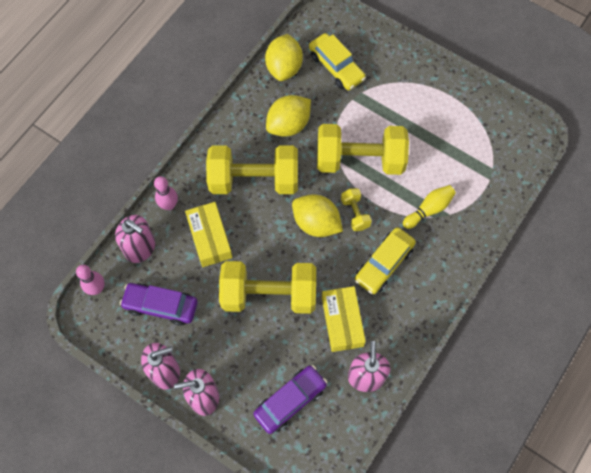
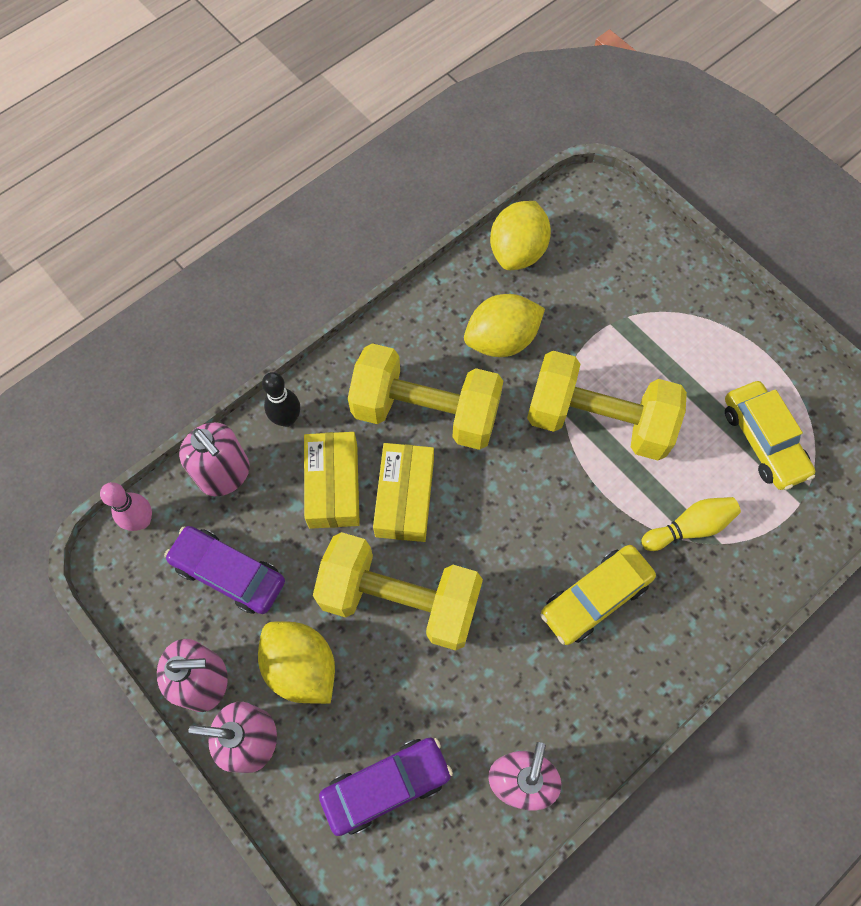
camera: 15 degrees right, 0 degrees up
(169, 205) = (287, 419): pink bowling pin -> black bowling pin
(316, 223) = (504, 504): yellow lemon -> yellow lemon (301, 666)
(336, 67) = (598, 269): yellow car -> yellow car (763, 441)
(342, 322) = (504, 675): yellow box -> yellow box (404, 497)
(355, 213) = (569, 504): yellow dumbbell -> none

